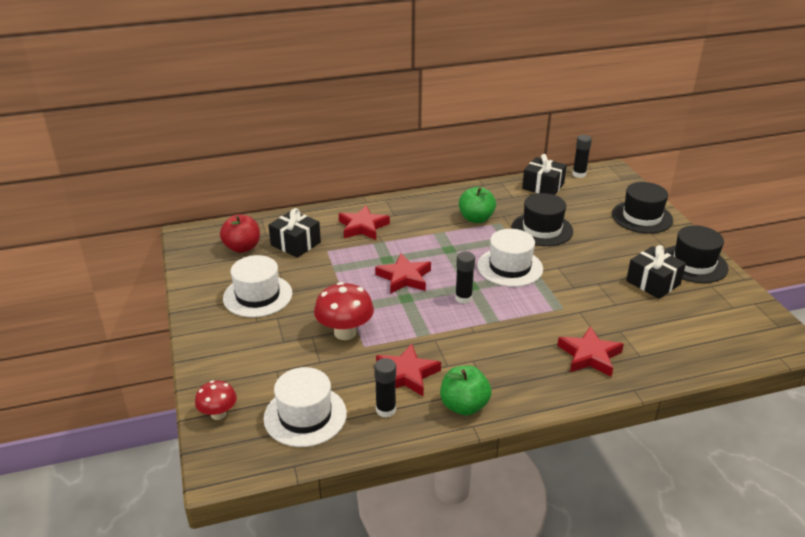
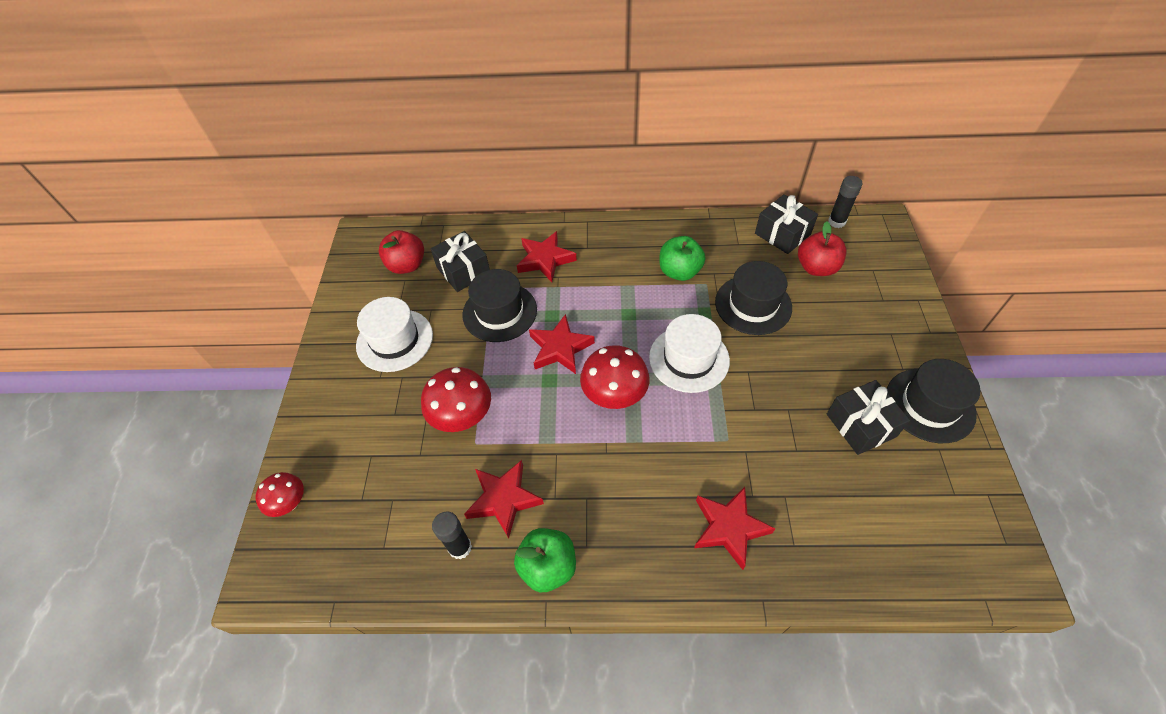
camera: 20 degrees right, 20 degrees up
(305, 416) = (373, 531): white hat -> none
(463, 298) = (614, 396): black glue stick -> red mushroom
(577, 202) = (816, 268): none -> red apple
(642, 217) = (891, 310): black hat -> black hat (500, 312)

